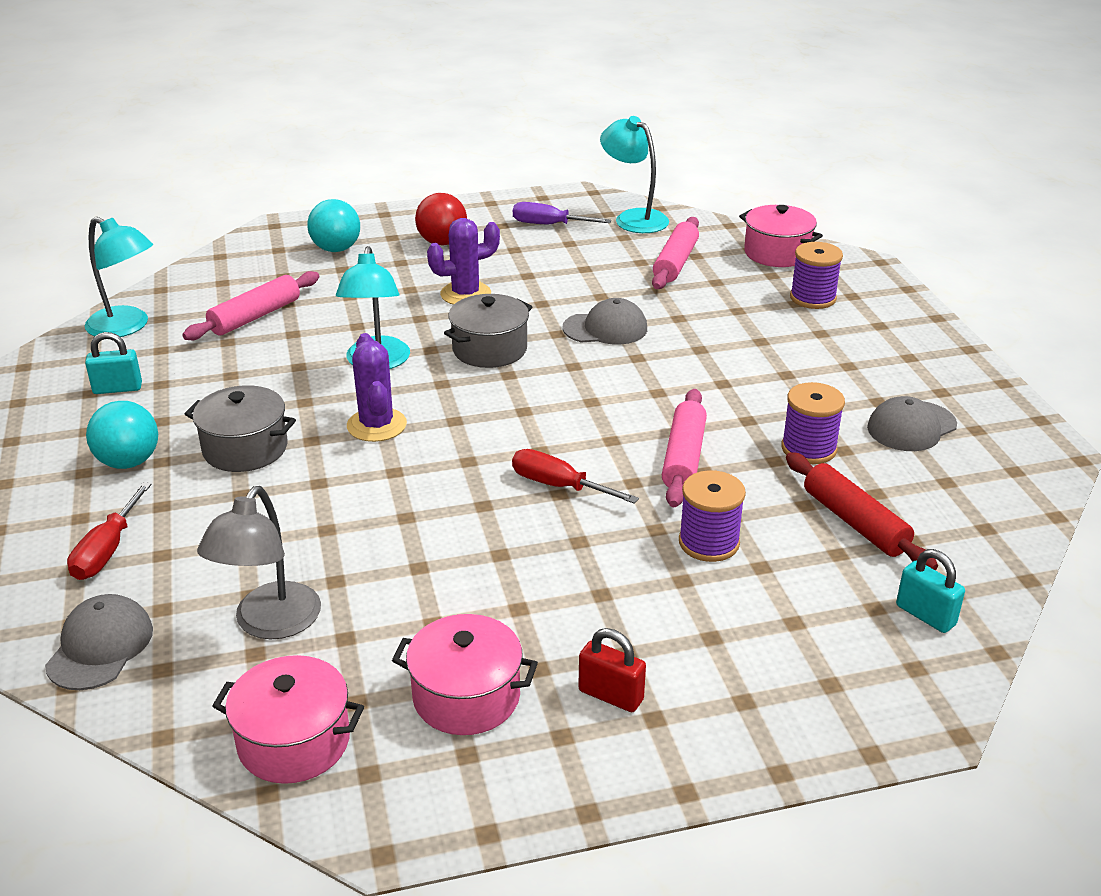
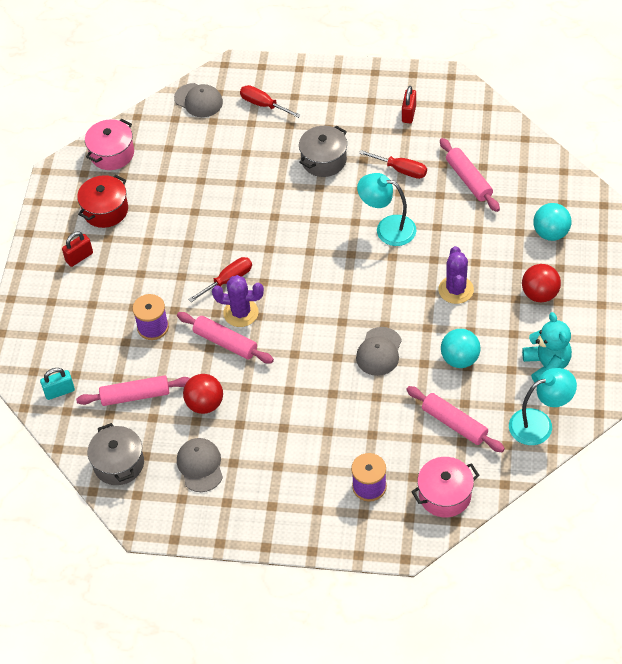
camera: 115 degrees right, 20 degrees up
(117, 388) = (409, 114): turquoise padlock -> red padlock
(126, 327) = (479, 120): turquoise lamp -> none
(129, 462) = (333, 115): turquoise ball -> turquoise ball (460, 359)
(249, 373) = (401, 170): none -> red screwdriver
(270, 624) = (183, 154): grey lamp -> none
(376, 425) = (320, 217): purple cactus -> purple cactus (241, 313)
(466, 697) = (105, 210): pink pot -> red pot
(489, 349) = (379, 285): grey pot -> grey pot (118, 463)
(549, 225) = (546, 365): purple screwdriver -> turquoise teddy bear
(808, 449) = (205, 404): purple spool -> red ball
(855, 522) = (135, 395): red rolling pin -> pink rolling pin

